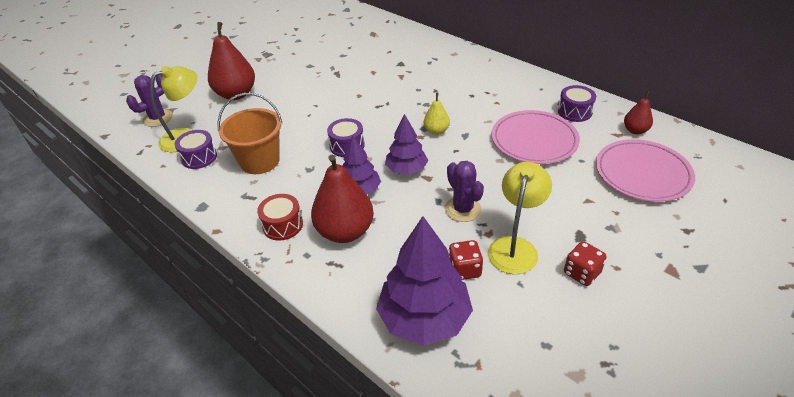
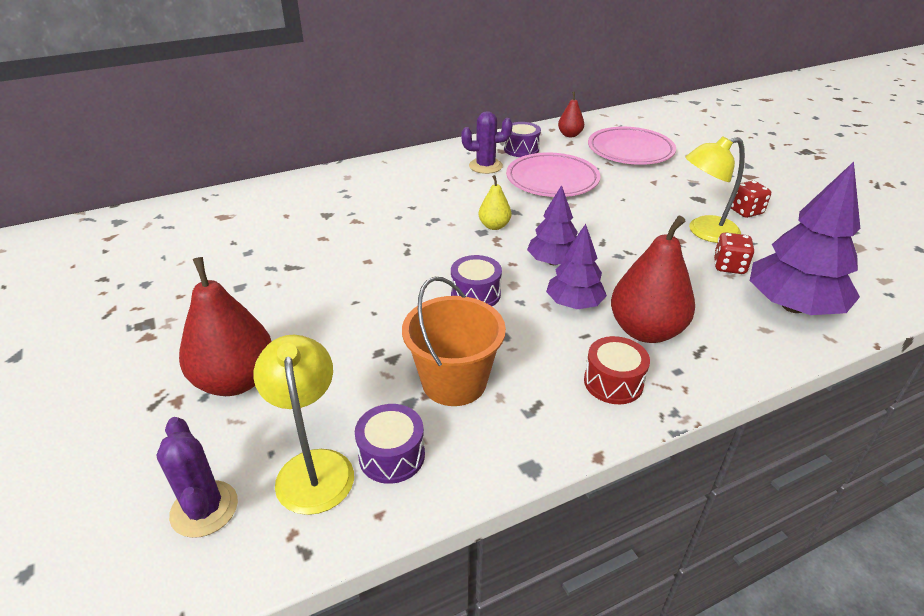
camera: 70 degrees left, 5 degrees down
(463, 209) = (639, 244): purple cactus -> purple cactus (485, 166)
(515, 247) = (704, 232): yellow lamp -> yellow lamp turned 60 degrees counterclockwise

